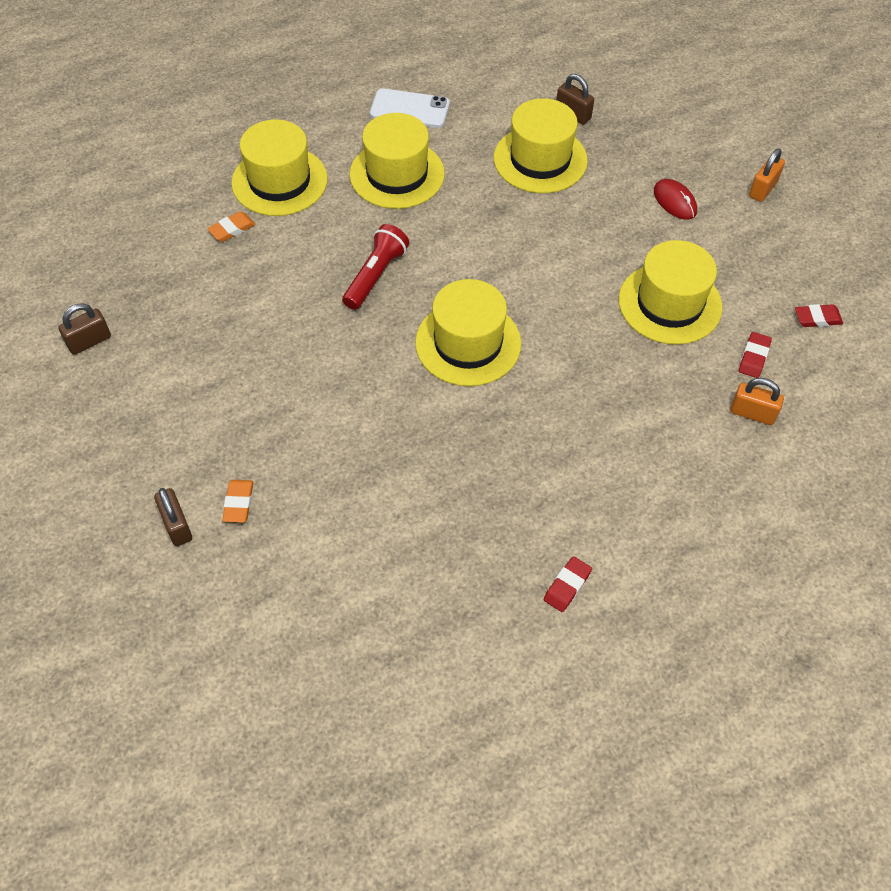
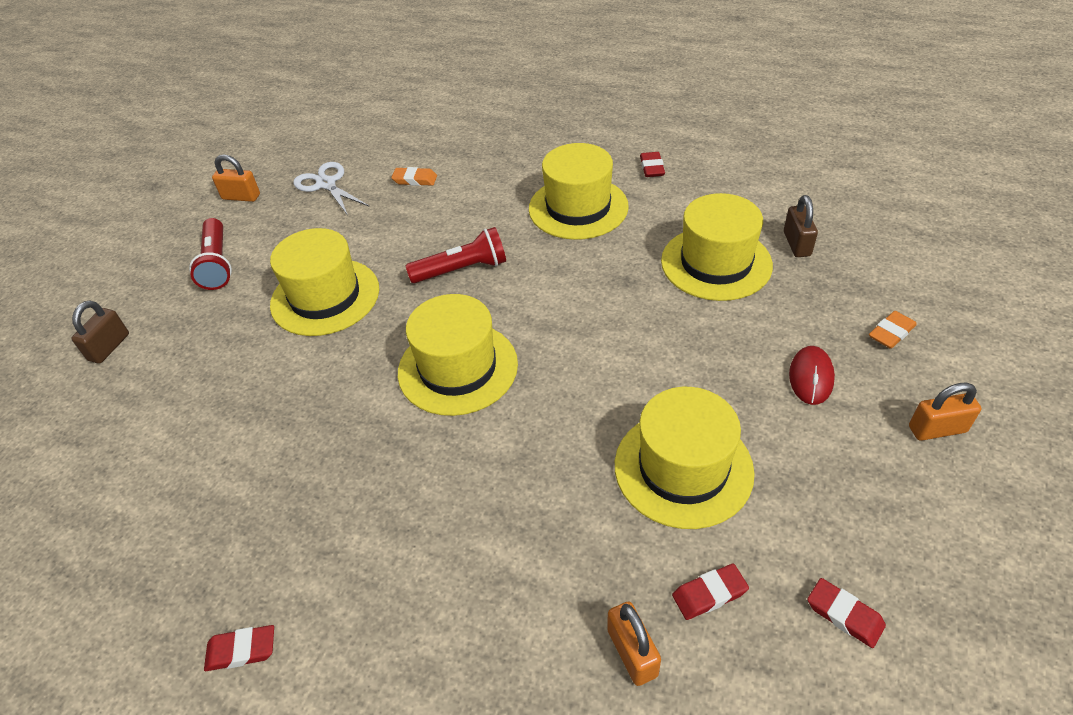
camera: 50 degrees right, 10 degrees down
(89, 341) = (241, 197): brown padlock -> orange padlock
(155, 281) = (326, 184): none -> white scissors
(164, 405) = (217, 264): none -> red flashlight
(238, 503) = (157, 362): orange eraser -> orange eraser (891, 333)
(279, 181) = (488, 166): yellow hat -> yellow hat (325, 297)
(409, 109) = (652, 167): white phone -> red eraser

